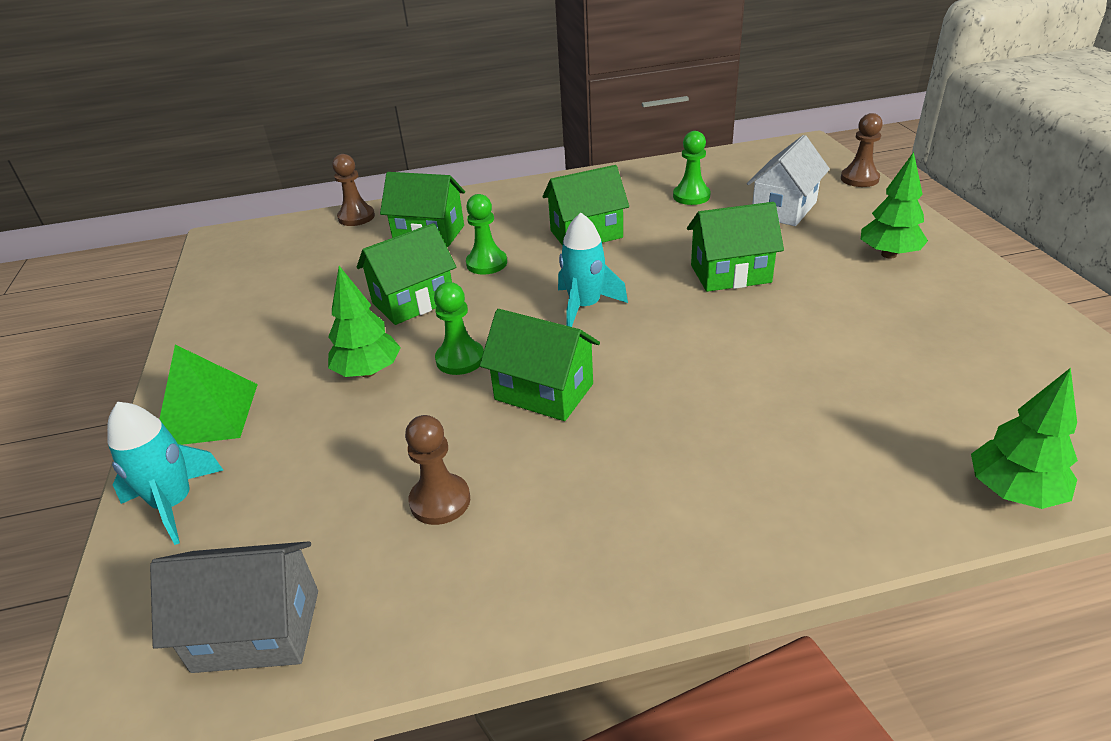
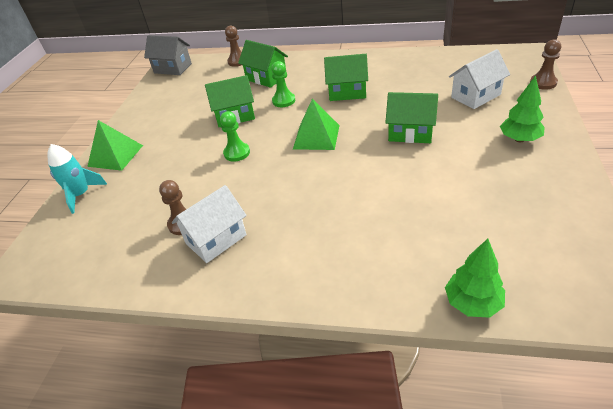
camera: 25 degrees right, 5 degrees up
(257, 630) = (80, 260): grey house -> grey house (173, 68)
(368, 372) = (192, 150): green tree -> none
(525, 511) = (216, 239): none -> white house
(544, 392) = (264, 180): green house -> none
(585, 307) = (316, 136): turquoise rocket -> green pyramid
(691, 196) = (424, 78): green pawn -> none

